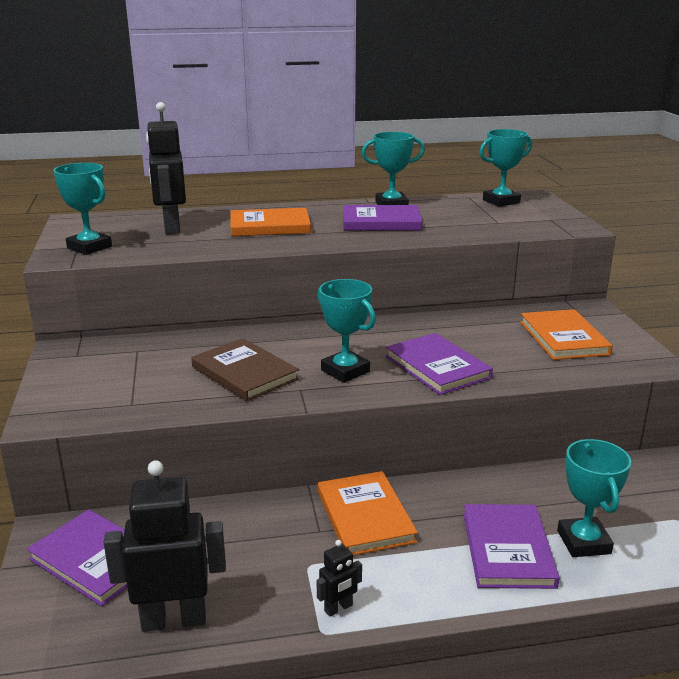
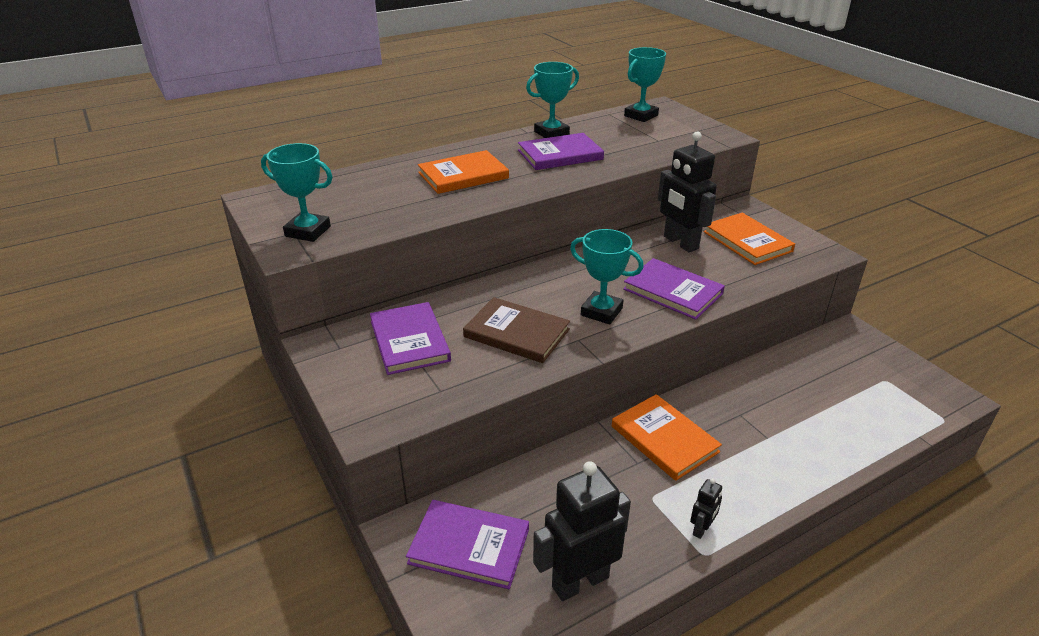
camera: 20 degrees left, 10 degrees up
(171, 227) = (368, 192): black robot -> black robot (680, 243)
(508, 549) = (788, 439): purple book -> purple book (409, 341)
(583, 542) = (836, 418): turquoise trophy -> none

